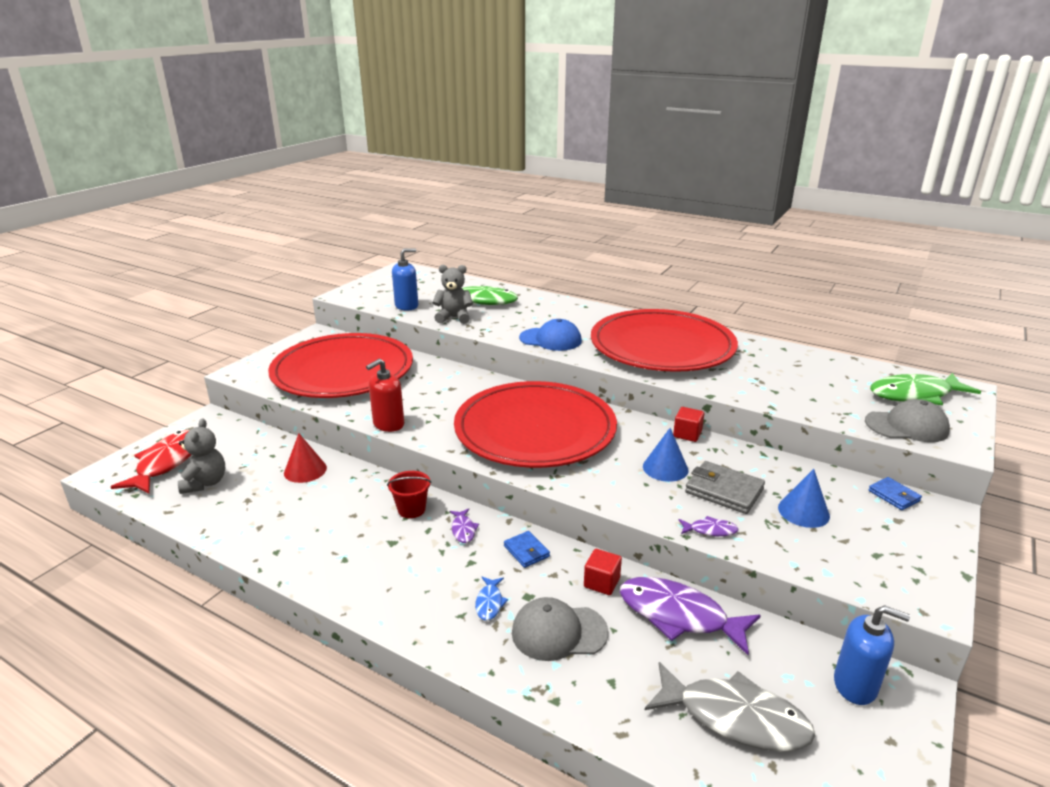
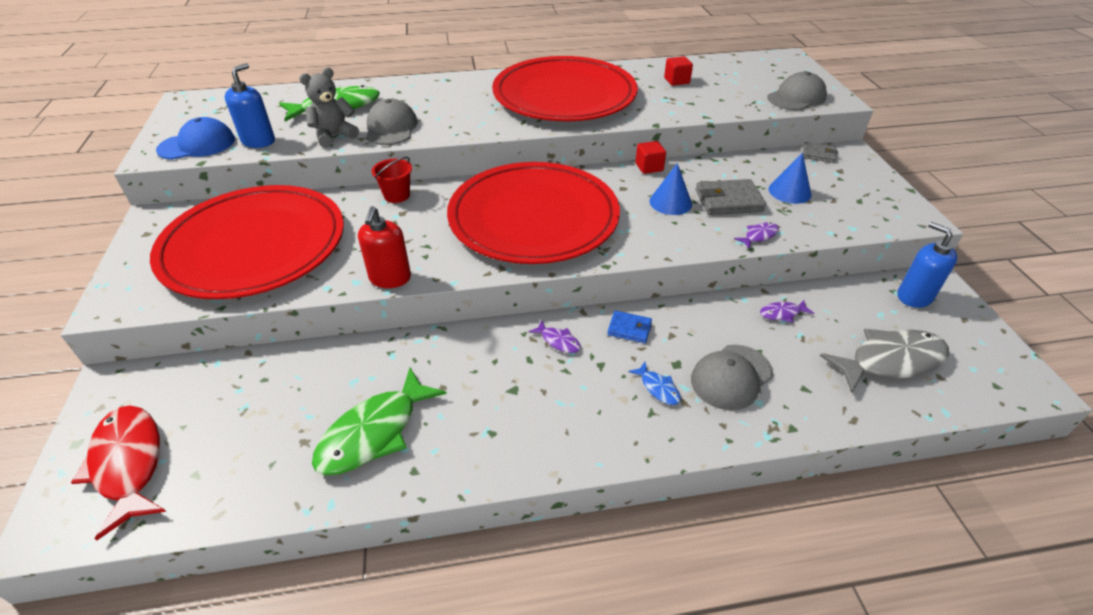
camera: 40 degrees left, 15 degrees up
(205, 483) = (221, 455): grey teddy bear -> none
(305, 470) = (327, 373): red cone -> none
(411, 509) = (490, 350): red bucket -> red bucket (397, 195)
(497, 325) = (391, 128): none -> grey cap
(550, 339) = (463, 123): blue cap -> blue cap (197, 145)
(601, 582) = (709, 320): red cube -> red cube (676, 81)
(678, 616) = (782, 313): purple fish -> purple fish, size x0.45
(855, 685) = (914, 296): blue soap dispenser -> blue soap dispenser turned 105 degrees counterclockwise
(894, 496) = (818, 154): blue wallet -> grey wallet
(915, 395) = (771, 72): green fish -> green fish (374, 432)

